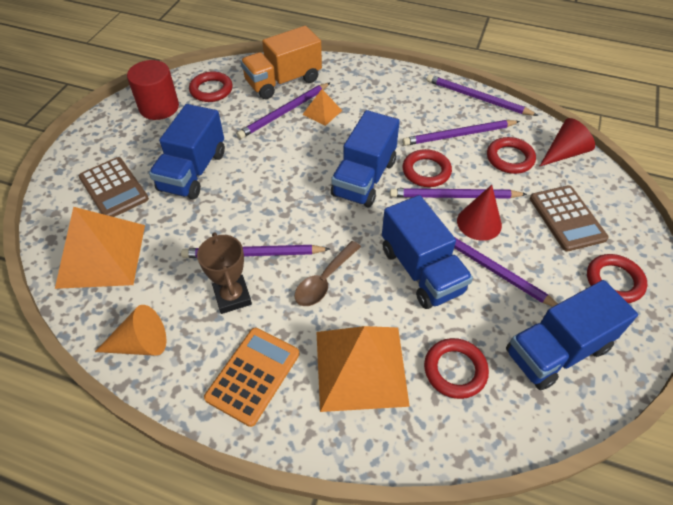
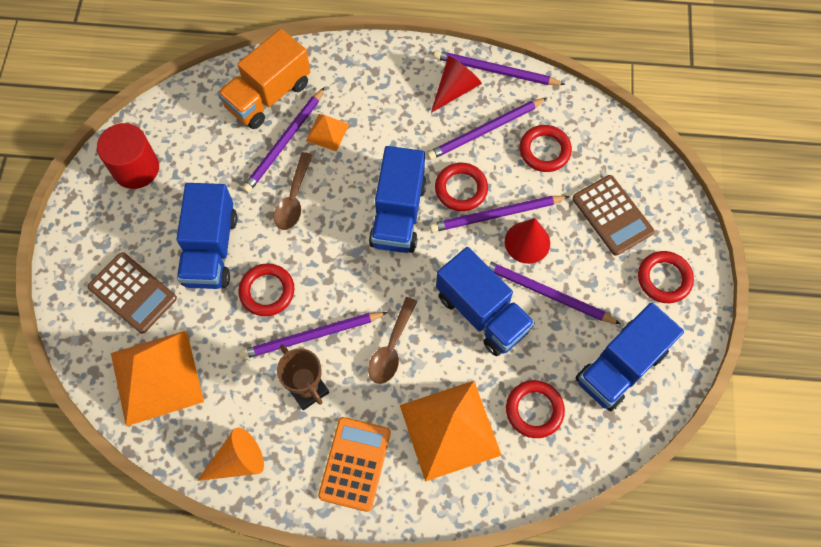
camera: 15 degrees left, 15 degrees up
(211, 90) = (188, 128): red ring -> red ring (267, 291)
(277, 150) = (293, 199): none -> brown spoon
(564, 153) = (599, 130): red cone -> red cone (455, 89)

